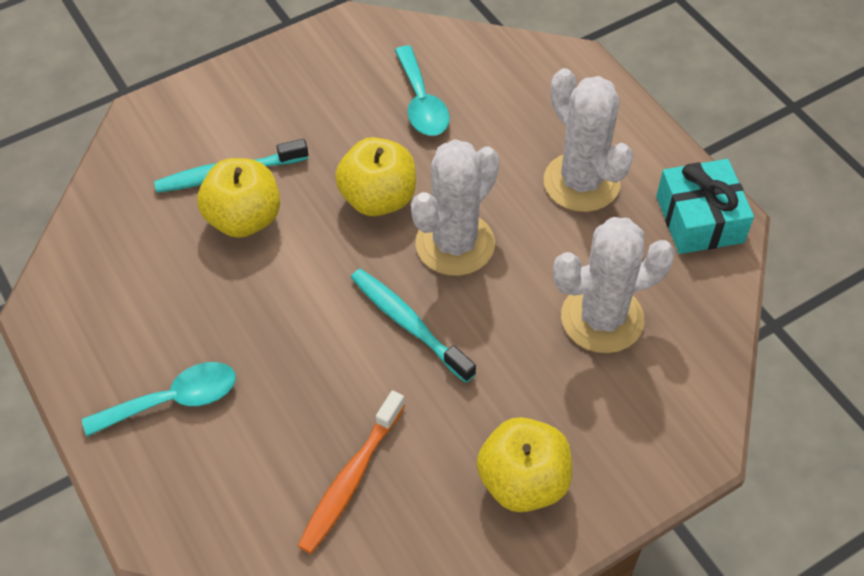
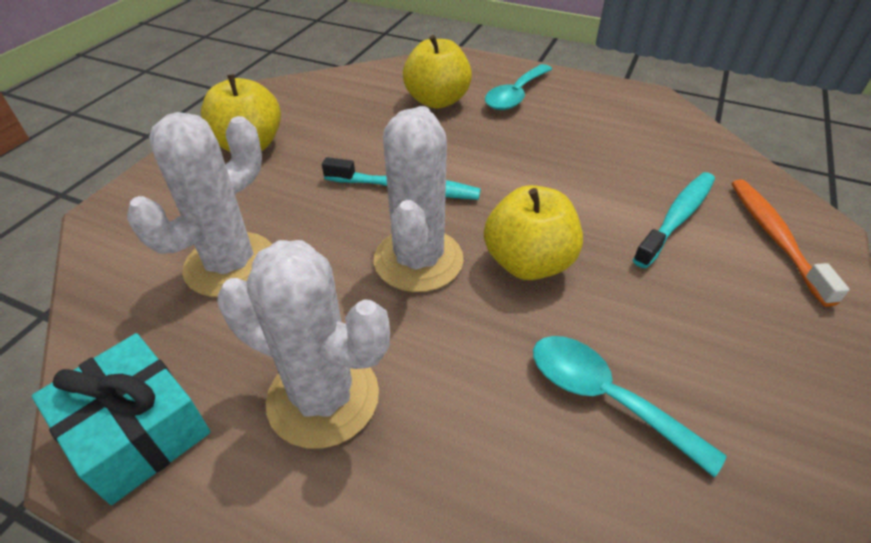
camera: 145 degrees right, 10 degrees down
(244, 219) = (614, 194): yellow apple -> yellow apple (437, 101)
(350, 479) = (369, 107): orange toothbrush -> orange toothbrush (774, 237)

